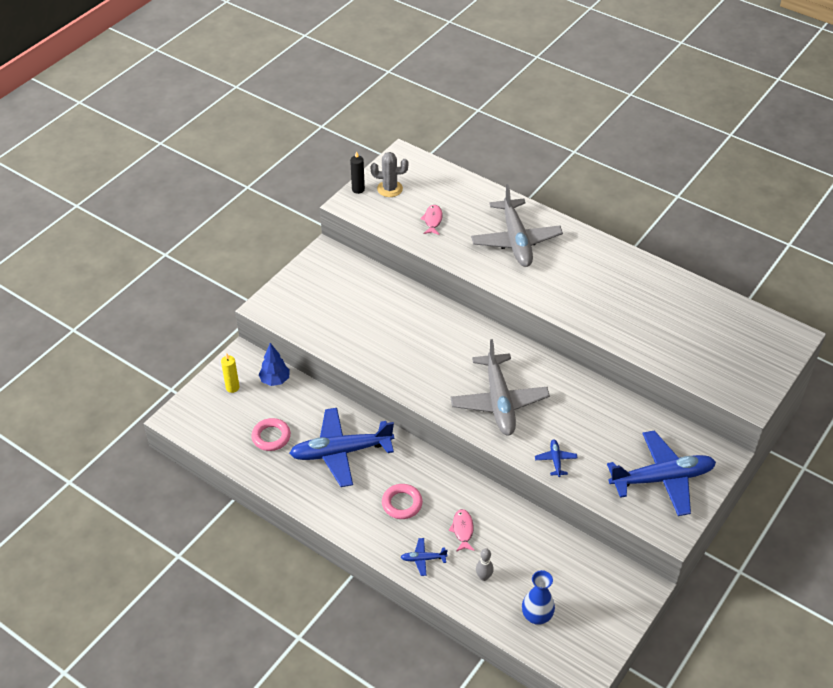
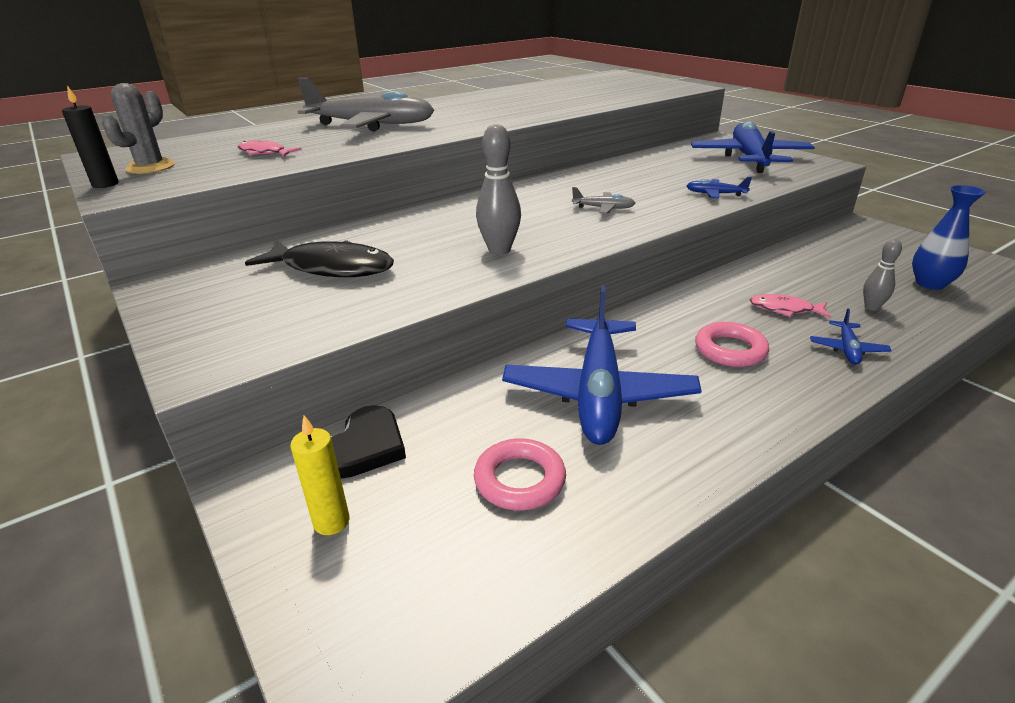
camera: 70 degrees left, 15 degrees down
(275, 380) = (365, 447): blue tree -> black heart
(363, 307) = (332, 268): none -> black fish
(411, 367) = (499, 250): none -> grey bowling pin
(499, 402) = (603, 208): grey plane -> grey plane, size x0.42

